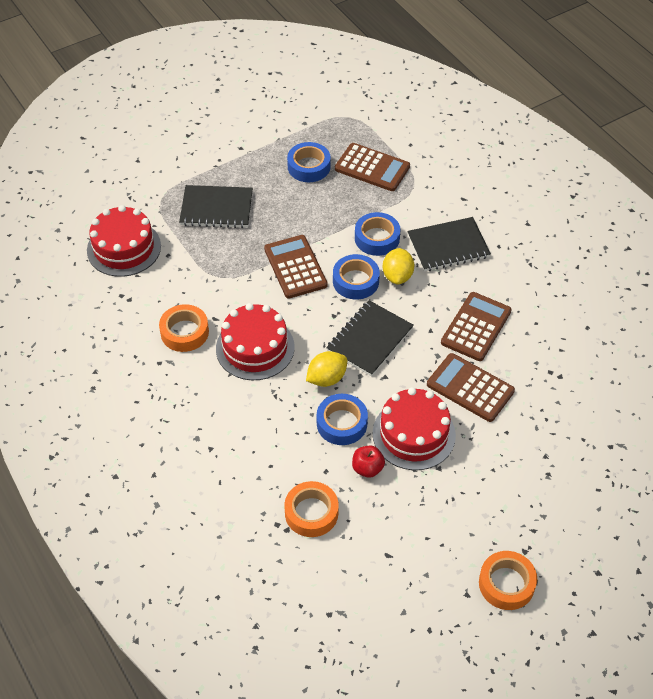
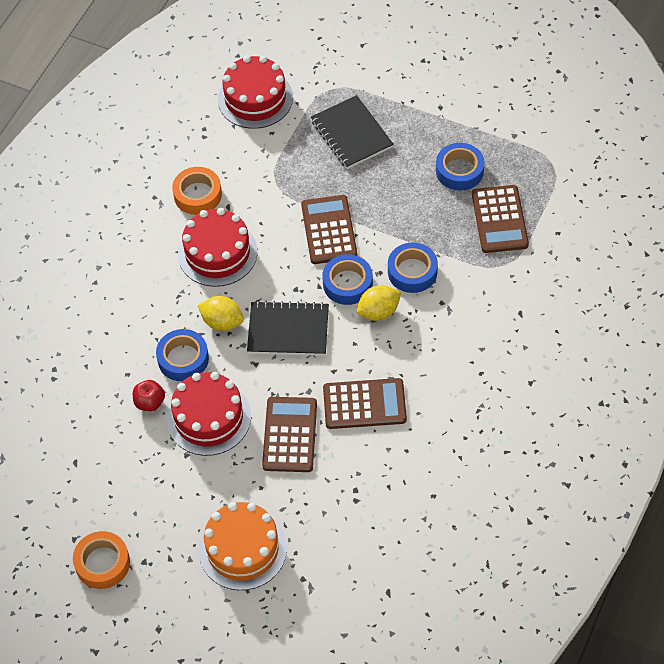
camera: 60 degrees right, 5 degrees up
(295, 267) = (329, 230): brown calculator -> brown calculator turned 45 degrees counterclockwise
(311, 513) = (80, 386): orange tape -> none
(448, 246) = (447, 332): black notebook -> none
(557, 473) = (242, 549): none -> orange cake

